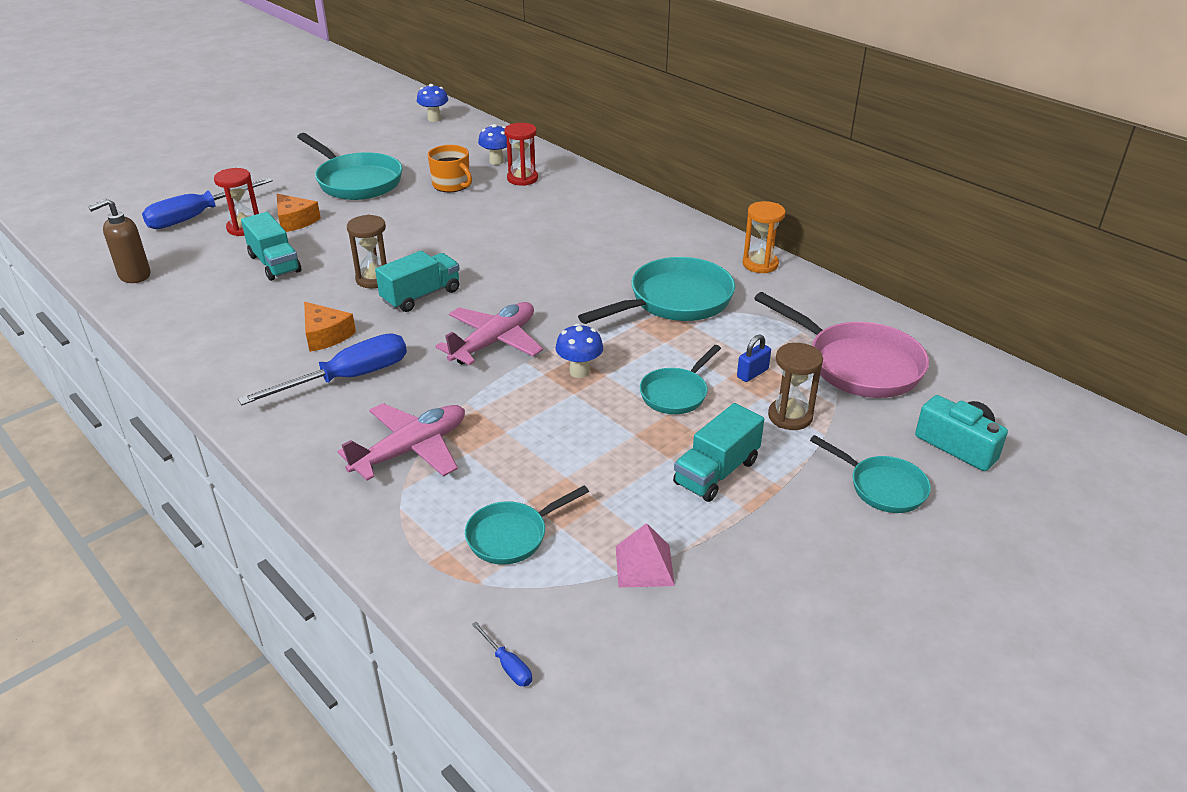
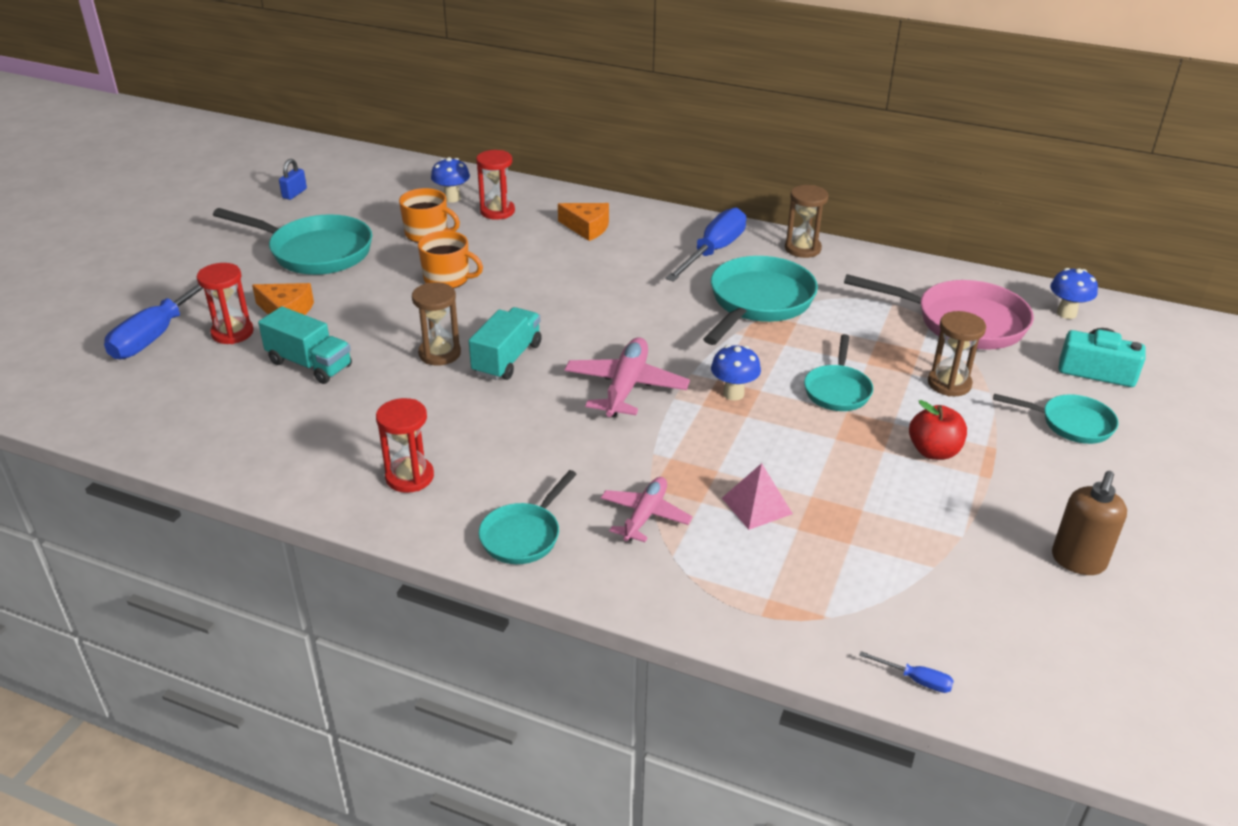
camera: 25 degrees left, 0 degrees up
(134, 275) = (149, 419): brown soap dispenser -> brown soap dispenser (1078, 561)
(265, 366) = (409, 477): none -> red hourglass
(325, 335) = (444, 426): orange cheese -> orange cheese (587, 228)
(348, 378) = (512, 464): blue screwdriver -> blue screwdriver (713, 251)
(411, 450) = (645, 515): pink plane -> pink plane, size x0.66
(434, 119) = (337, 164): blue mushroom -> blue mushroom (1066, 313)
(434, 223) = (447, 279): none -> orange mug
(512, 536) = (814, 565): turquoise pan -> turquoise pan (523, 535)
(644, 565) = (948, 552): pink pyramid -> pink pyramid (756, 505)
(716, 472) = (933, 451): turquoise truck -> red apple
(752, 373) = (885, 353): blue padlock -> blue padlock (294, 193)
(760, 264) = (802, 249): orange hourglass -> brown hourglass

